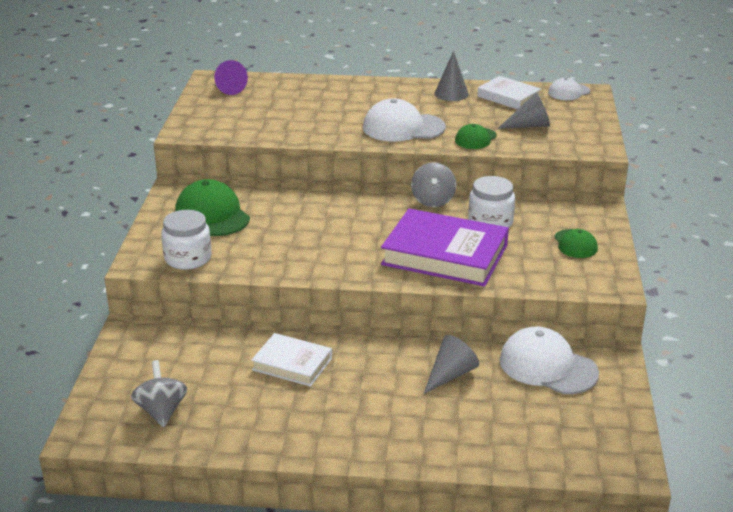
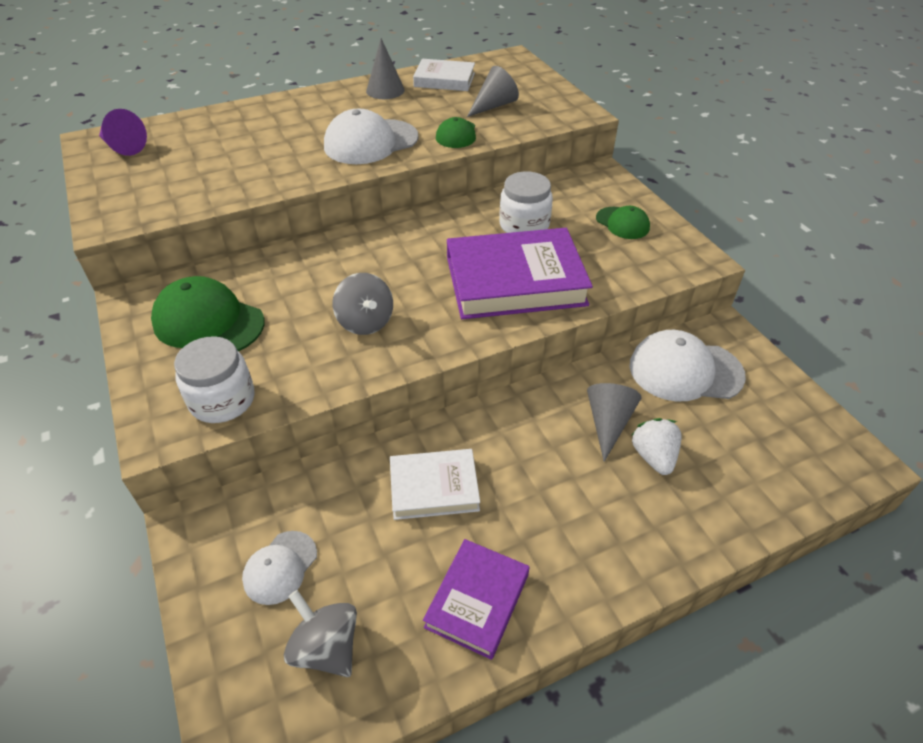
camera: 30 degrees left, 15 degrees up
(267, 426) = (477, 600): none -> purple book
(433, 201) = (446, 218): grey spinning top -> grey spinning top (365, 322)
(464, 404) = (653, 456): none -> white strawberry
(568, 92) = (494, 61): white cap -> white cap (280, 567)

